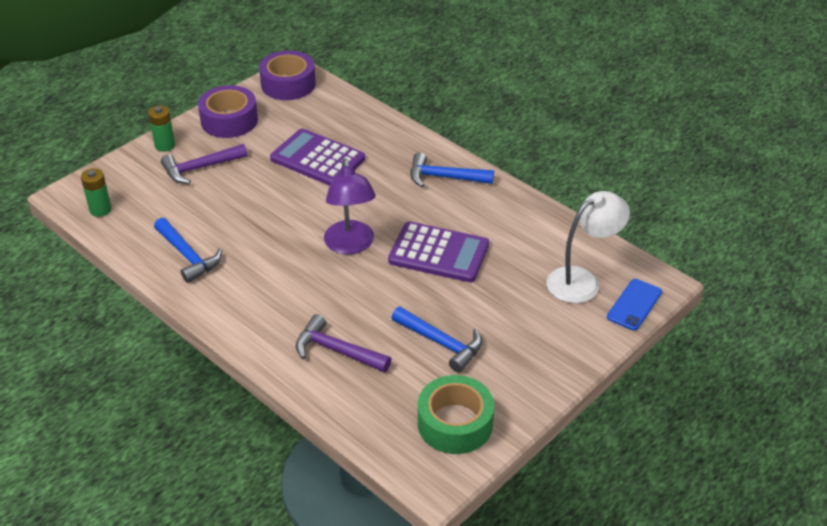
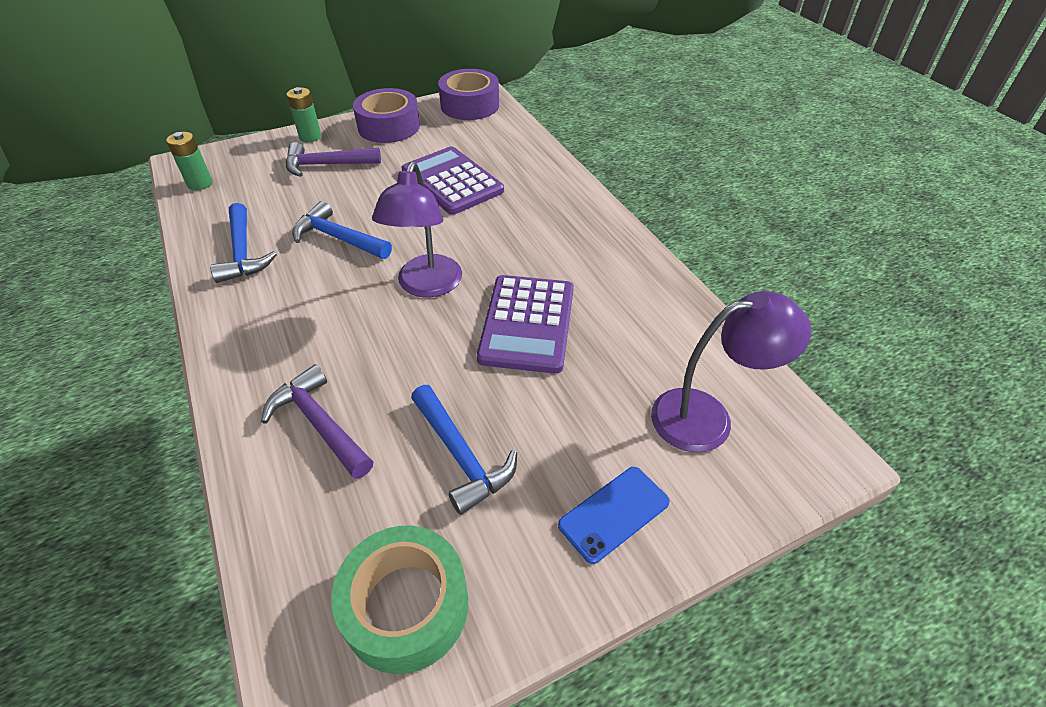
camera: 20 degrees right, 5 degrees up
(439, 253) = (527, 324): purple calculator -> purple calculator turned 60 degrees clockwise
(444, 177) = (583, 232): blue hammer -> blue hammer (338, 238)
(582, 280) = (707, 417): white lamp -> purple lamp
(634, 305) = (775, 480): blue phone -> blue phone (614, 513)

